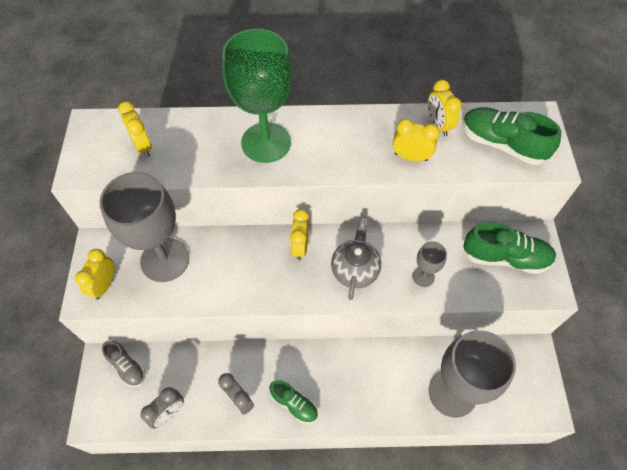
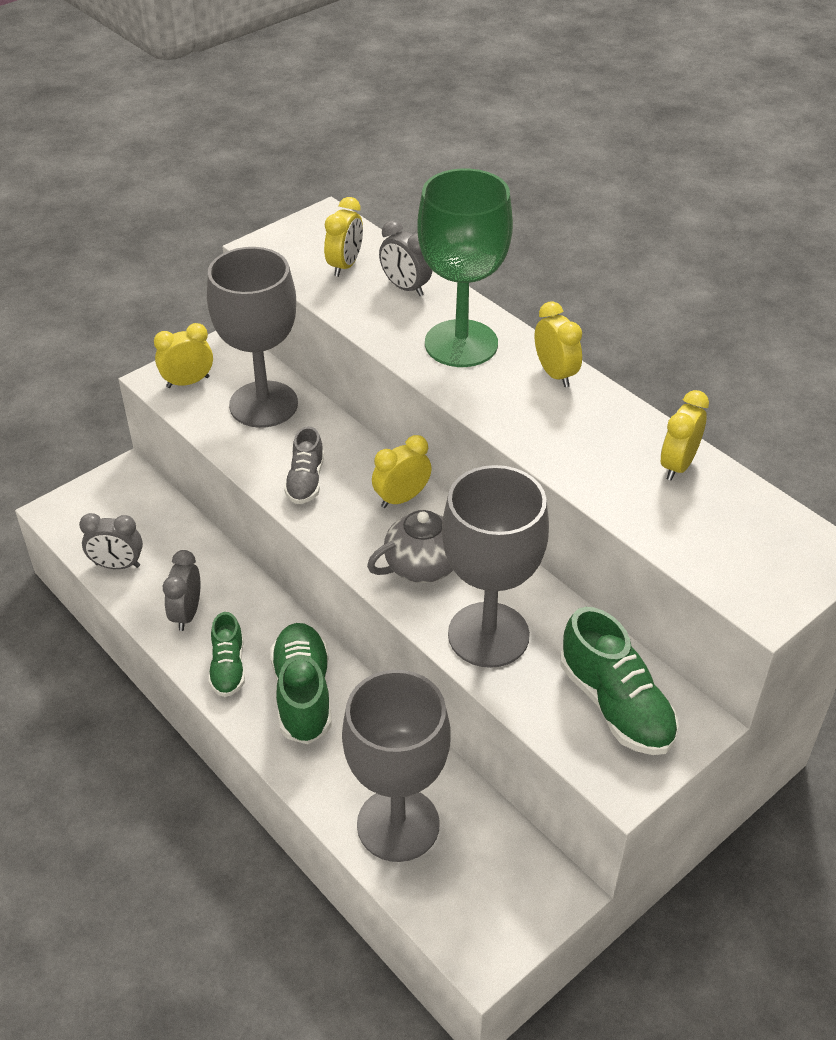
camera: 50 degrees right, 15 degrees down
(127, 367) = (137, 497): grey shoe -> grey shoe (306, 481)
(194, 133) = (405, 288): none -> grey clock
(411, 157) = (594, 467): yellow clock -> yellow clock (555, 374)
(423, 276) = (488, 635): grey goblet -> grey goblet, size x2.21
(502, 144) = (728, 540): green shoe -> green shoe (303, 694)

